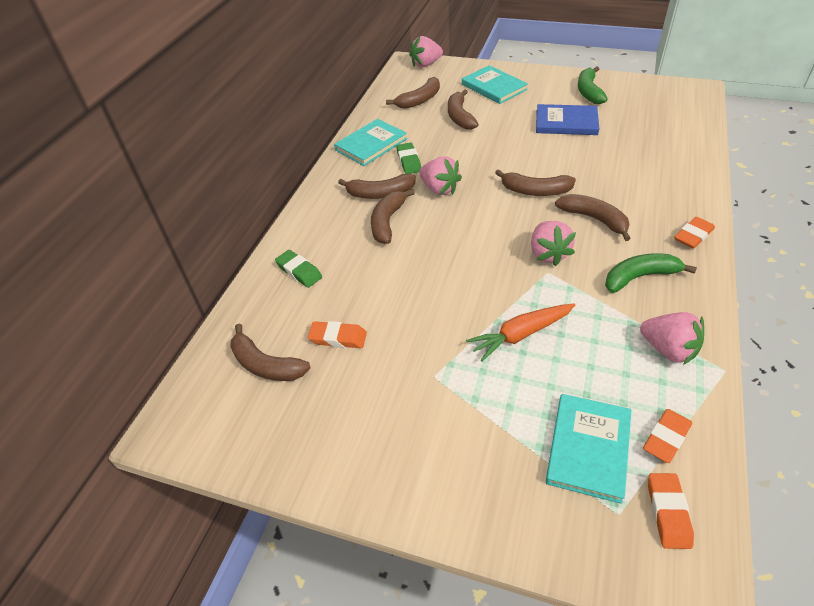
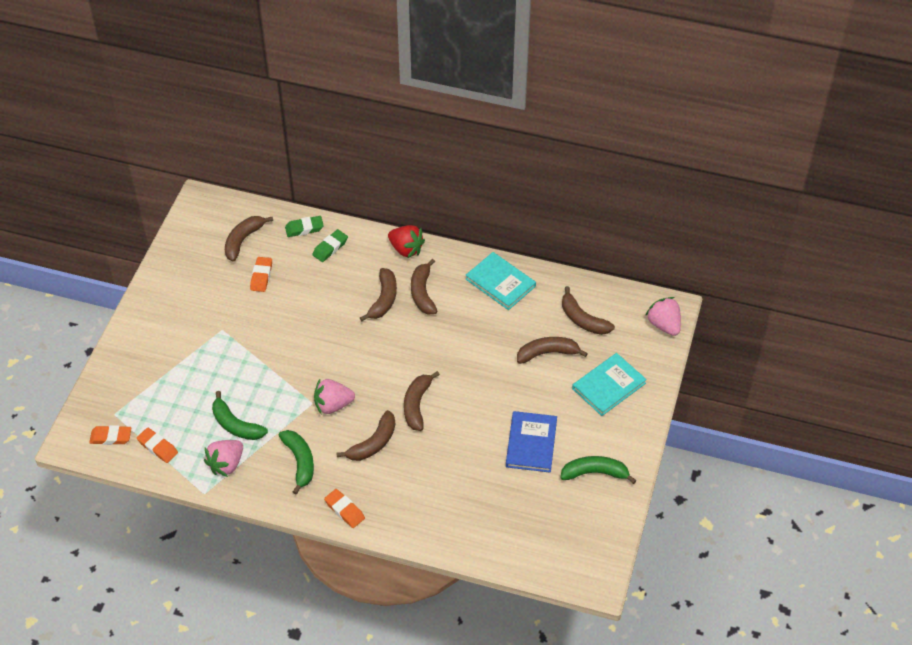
camera: 85 degrees right, 5 degrees up
(314, 208) = (406, 249): none -> red strawberry
(387, 222) = (383, 299): brown banana -> brown banana turned 90 degrees clockwise
(409, 161) = (470, 312): green eraser -> green eraser (304, 228)
(439, 189) = (426, 335): pink strawberry -> none
(520, 334) = (251, 379): orange carrot -> none
(588, 448) = (157, 406): turquoise book -> none
(600, 345) = (236, 425): none -> green banana

